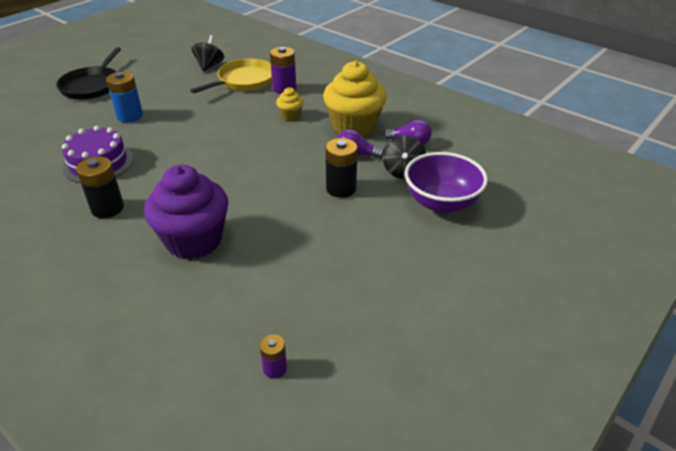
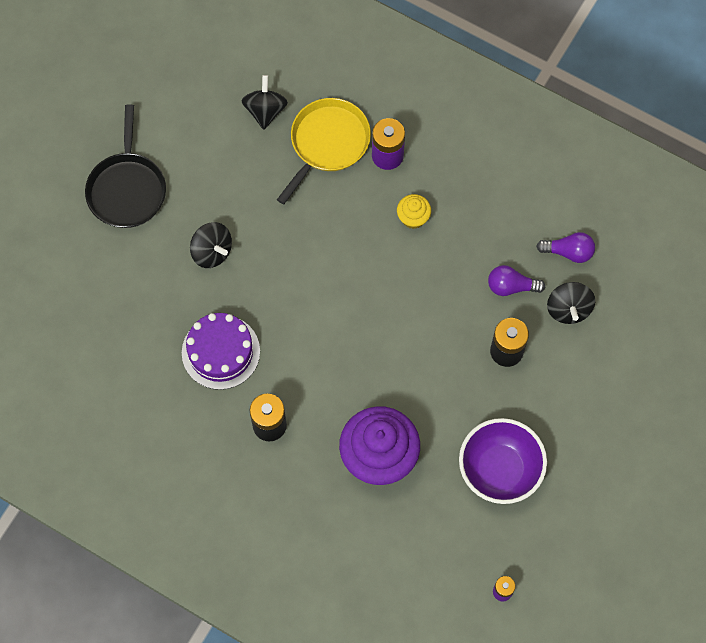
camera: 10 degrees left, 30 degrees up
(130, 116) = (212, 252): blue battery -> black spinning top
(354, 127) = (497, 230): yellow cupcake -> none
(441, 203) = (616, 357): purple bowl -> purple bowl (499, 470)

